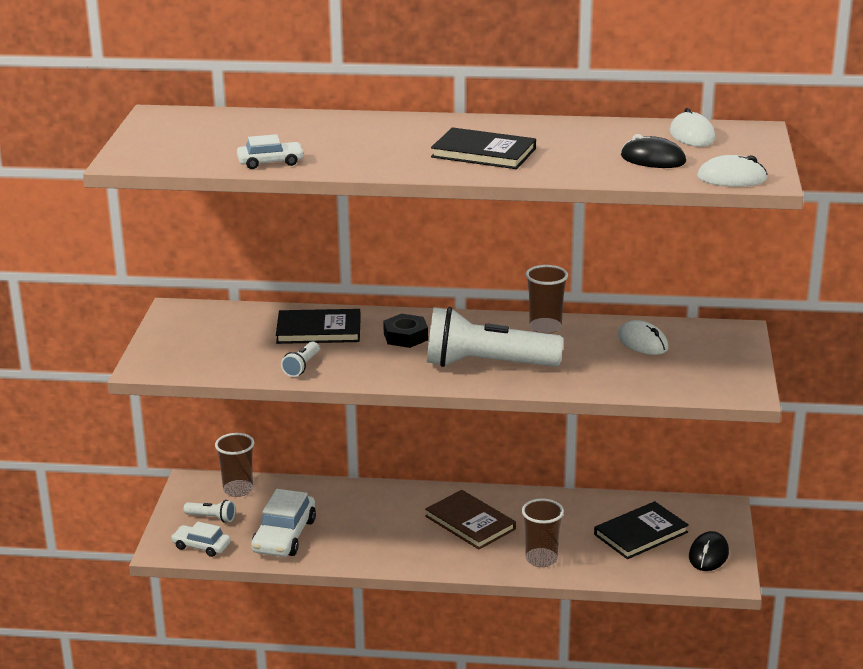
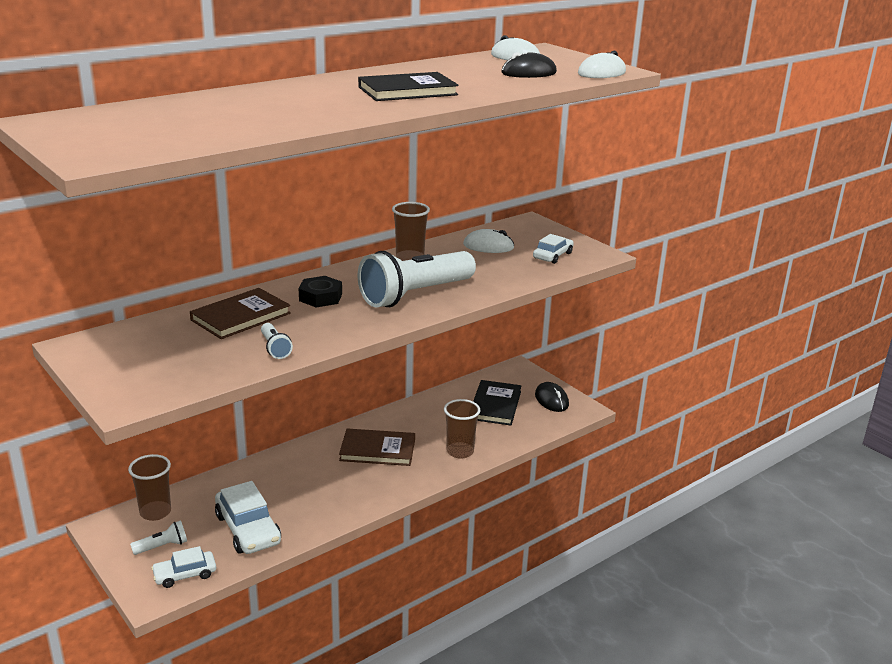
camera: 45 degrees left, 0 degrees up
(270, 162) = (247, 130): white car -> white car (552, 256)
(319, 330) = (240, 317): black book -> brown book

